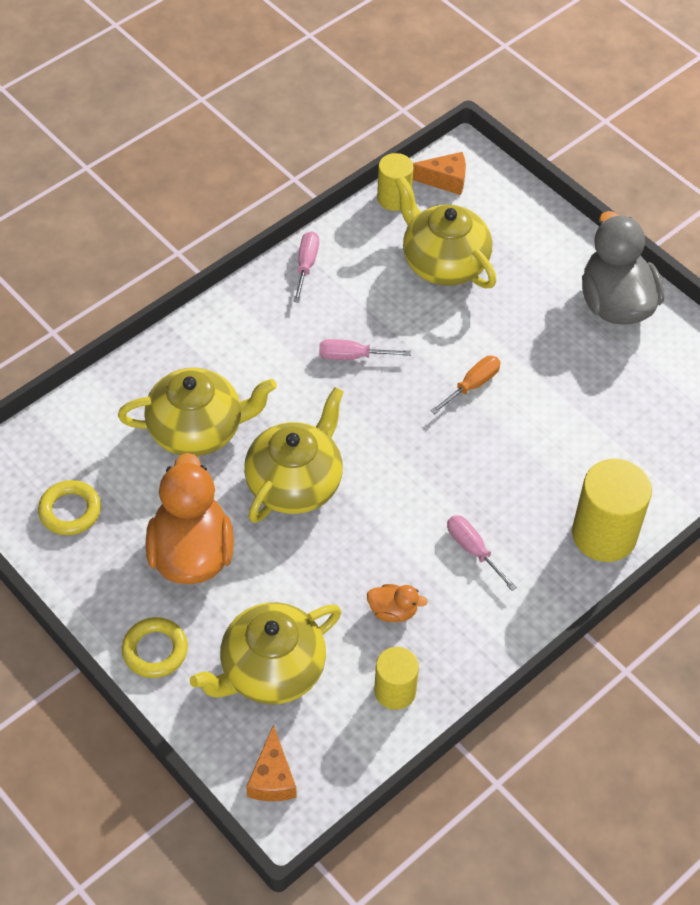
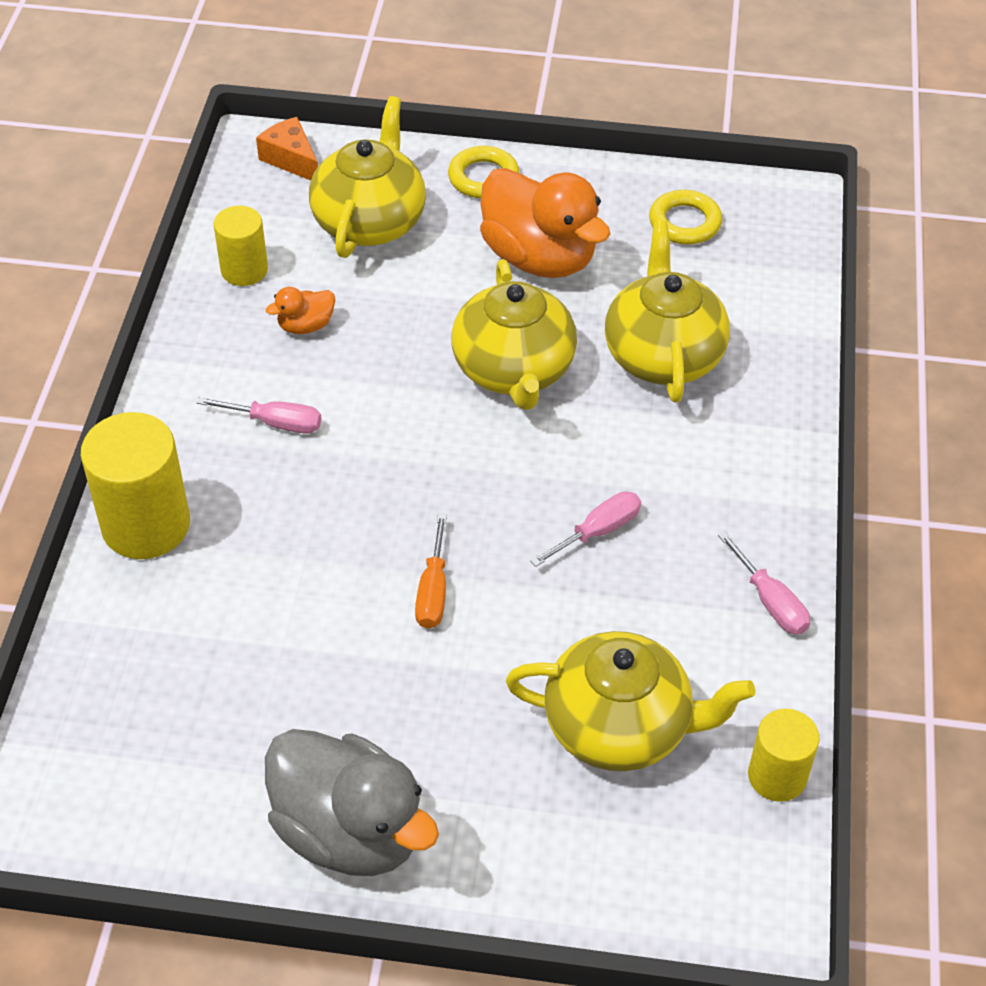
camera: 140 degrees right, 5 degrees down
(197, 430) = (663, 355): yellow teapot -> yellow teapot turned 135 degrees clockwise
(444, 180) = (746, 859): orange cheese -> none

